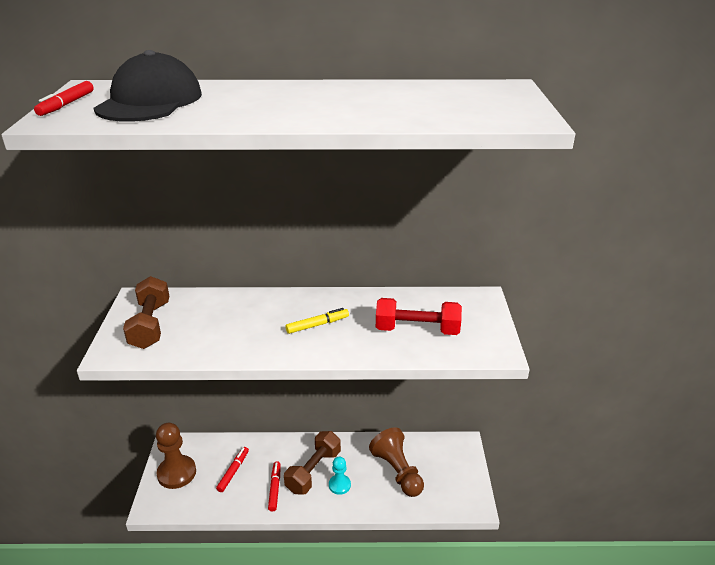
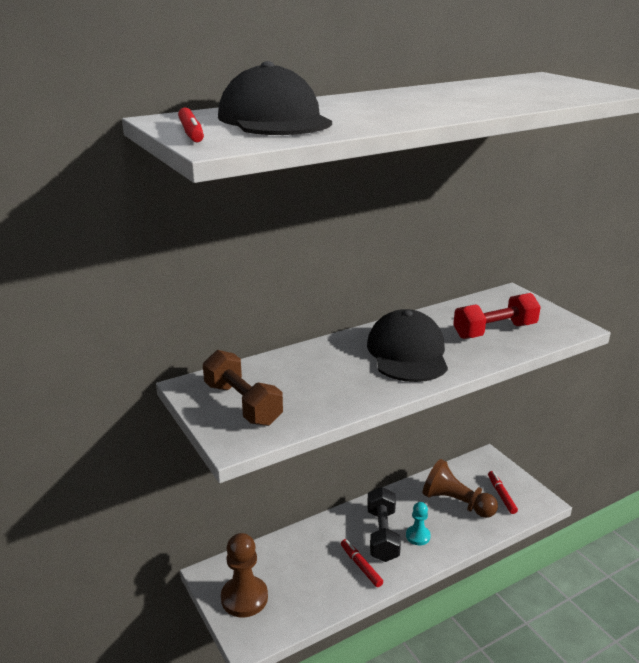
camera: 30 degrees left, 5 degrees down
(233, 471) = (304, 569): red marker -> red marker (501, 495)
(313, 471) = (382, 535): brown dumbbell -> black dumbbell
(317, 325) = (407, 353): yellow marker -> black cap

